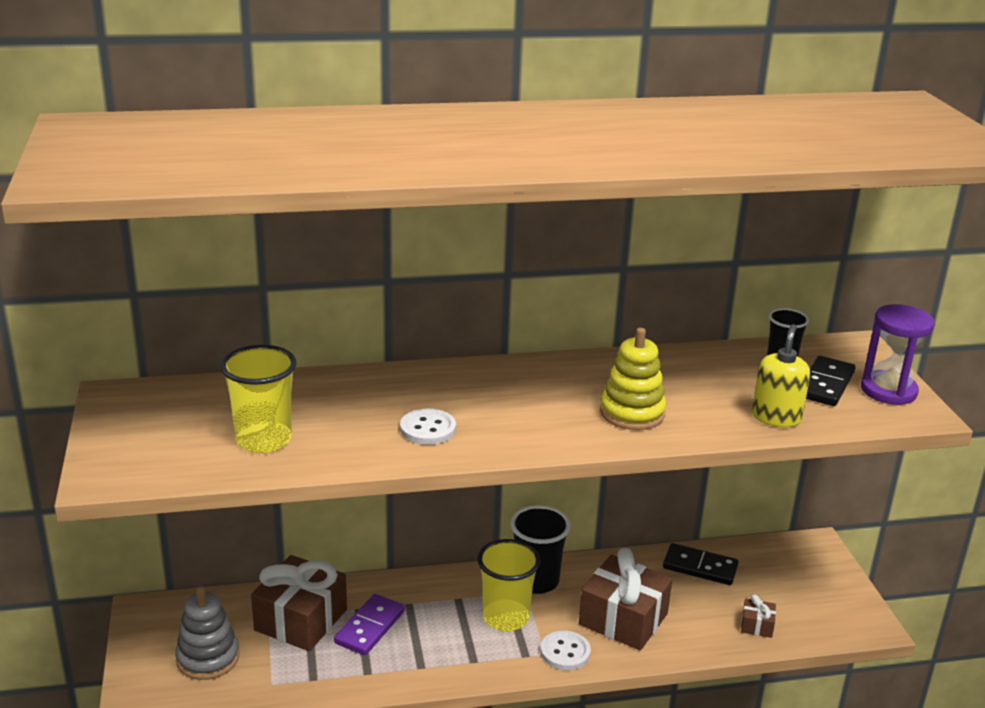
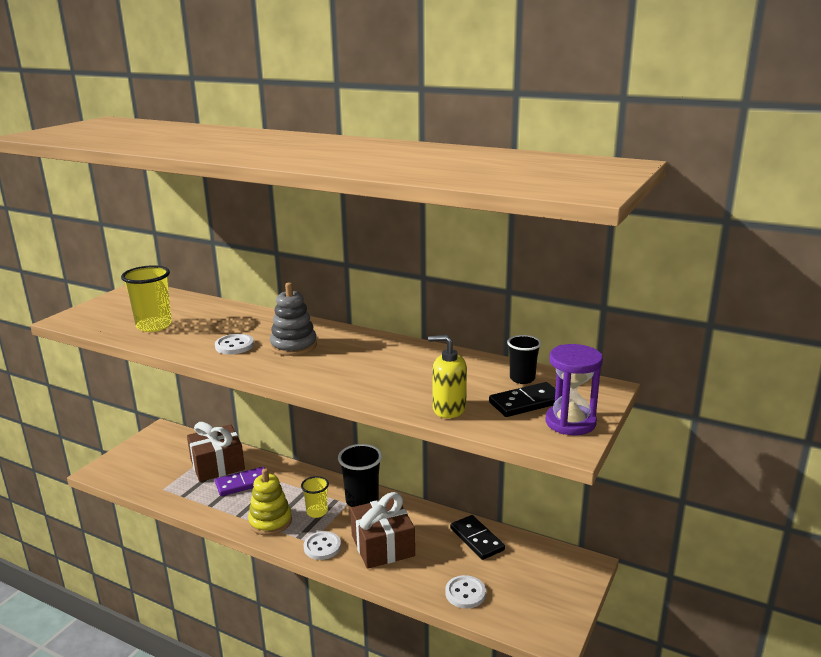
camera: 40 degrees right, 5 degrees down
(208, 658) = (155, 463): grey stacking toy -> grey stacking toy (294, 346)
(506, 618) = (317, 512): yellow cup -> yellow cup, size x0.62
(632, 413) = (359, 375): yellow stacking toy -> yellow stacking toy (270, 521)
(757, 625) = (465, 593): brown gift -> white button
(776, 417) = (448, 409): yellow soap dispenser -> yellow soap dispenser turned 135 degrees counterclockwise

